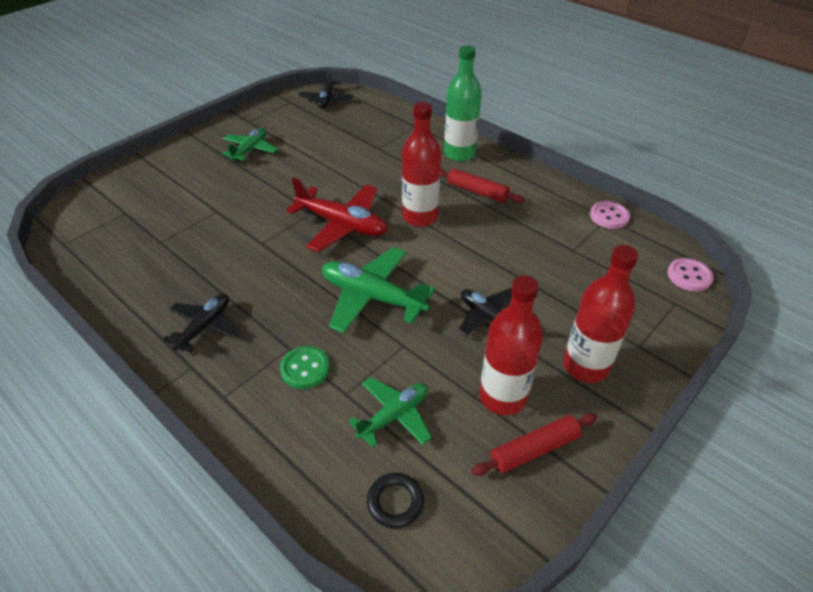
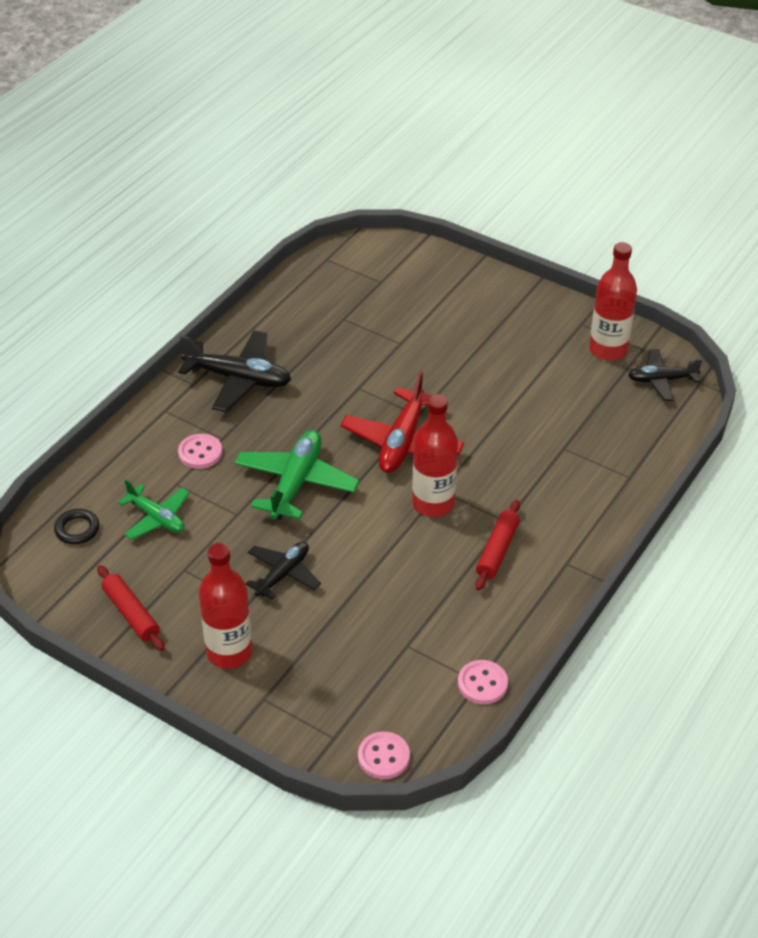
camera: 80 degrees right, 0 degrees up
(205, 326) = (239, 379): black plane -> black plane, size x1.59
(250, 150) = (520, 339): green plane -> none
(305, 368) = (200, 453): green button -> pink button
(459, 153) = (577, 527): green bottle -> none
(502, 397) = (185, 589): red bottle -> red bottle (608, 350)

